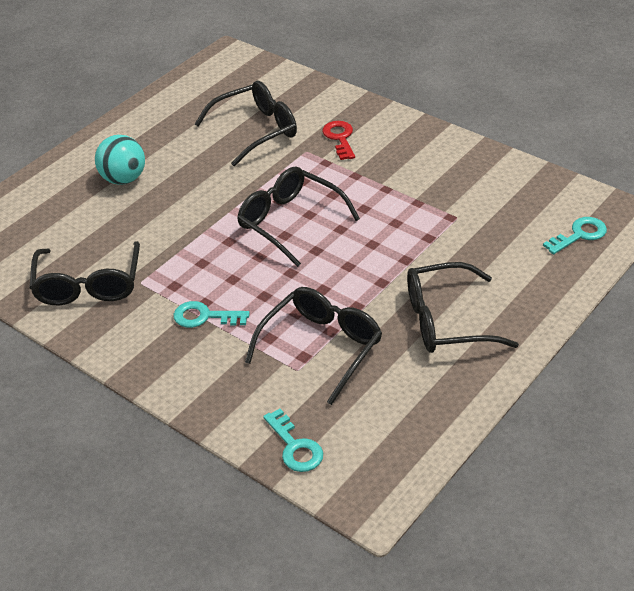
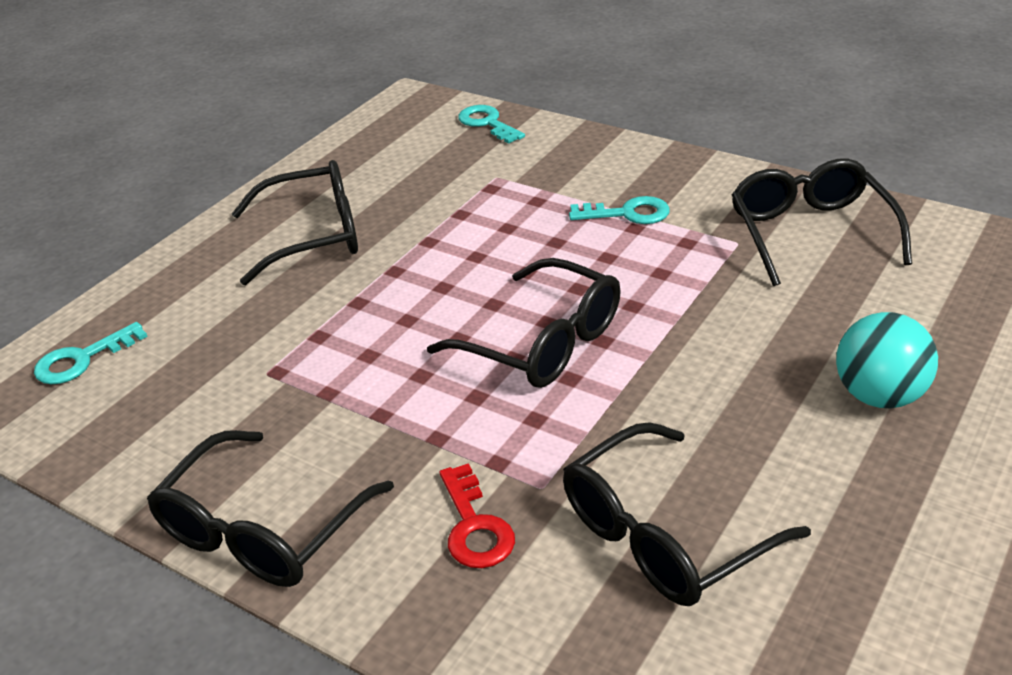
camera: 175 degrees right, 5 degrees down
(321, 348) = (471, 197): black glasses -> black glasses (263, 528)

